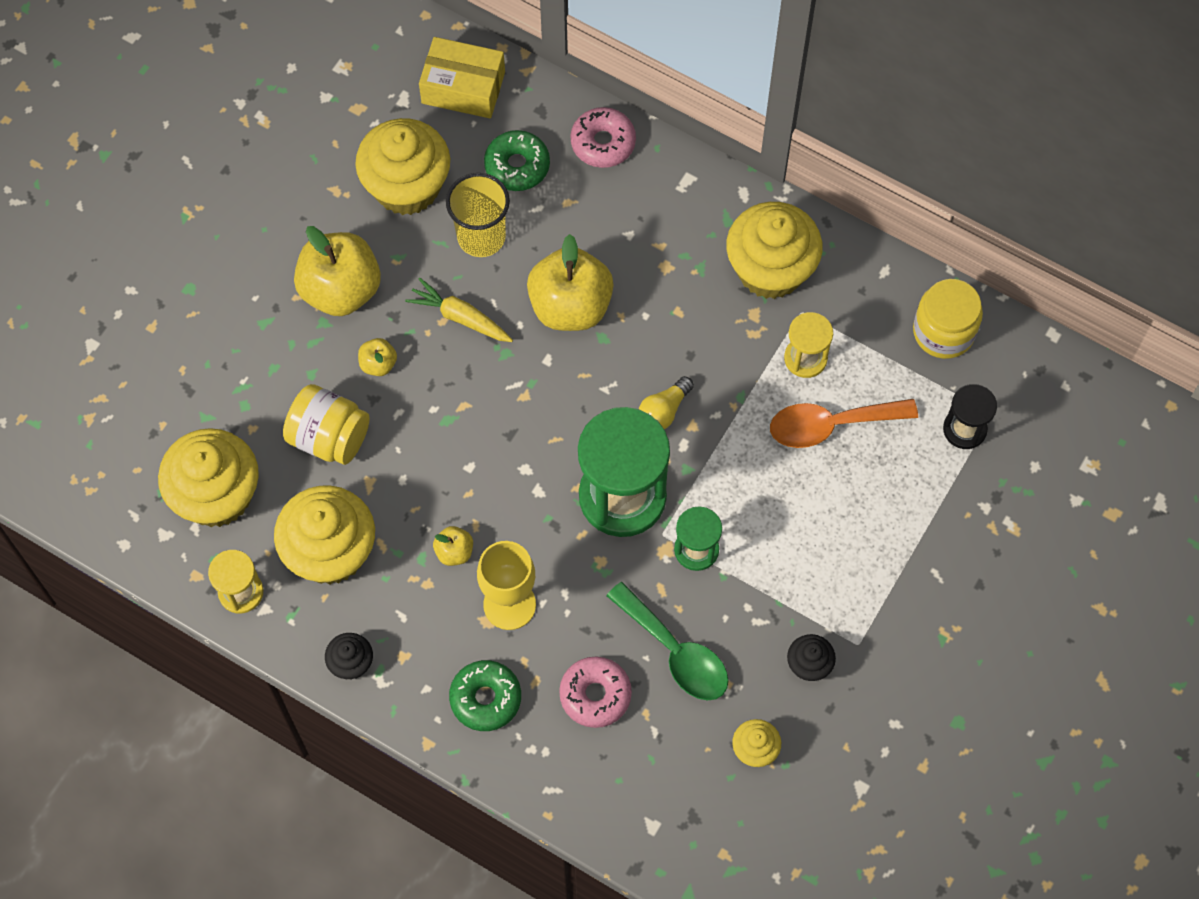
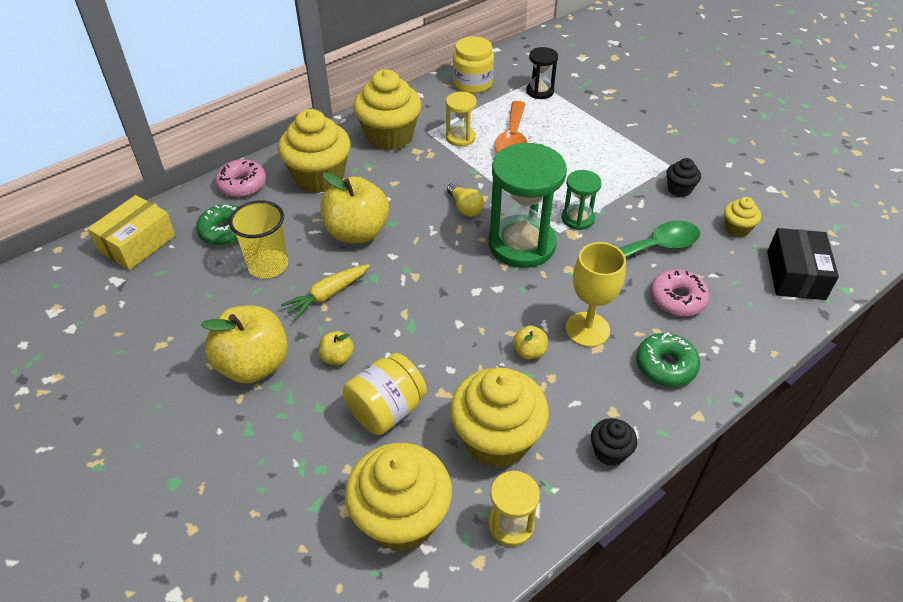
camera: 70 degrees left, 20 degrees down
(407, 186) = (193, 298): yellow cupcake -> yellow cupcake (319, 177)
(691, 831) = (795, 275): none -> black box

